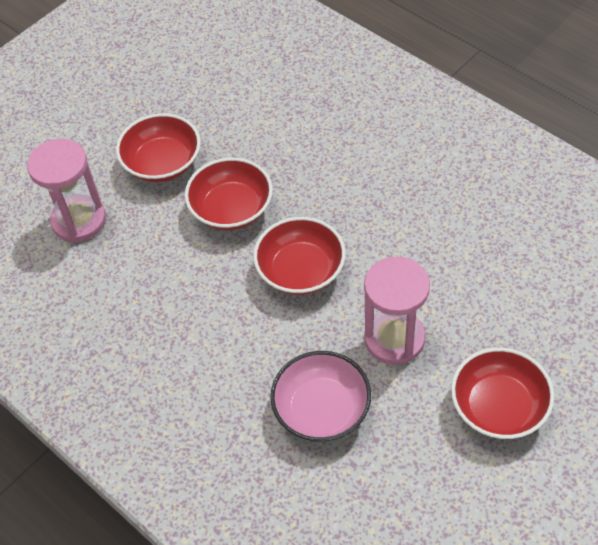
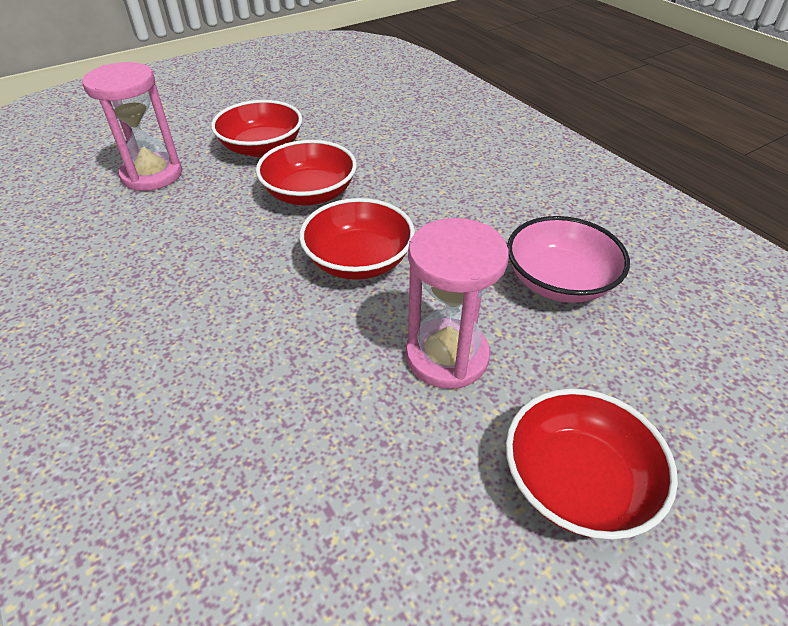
camera: 10 degrees right, 10 degrees down
(321, 409) = (316, 420): pink bowl -> pink bowl (559, 281)

